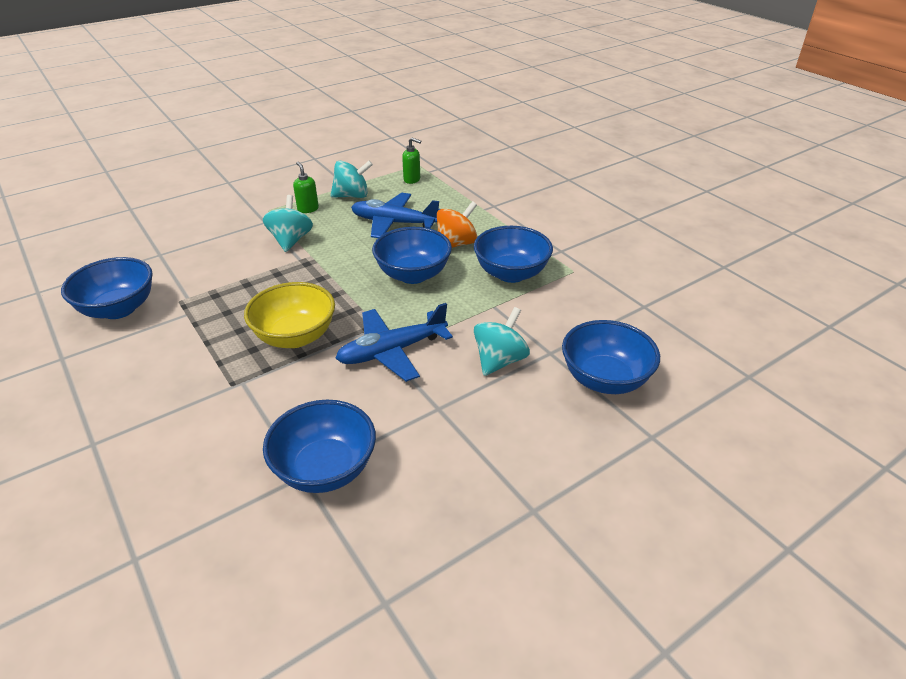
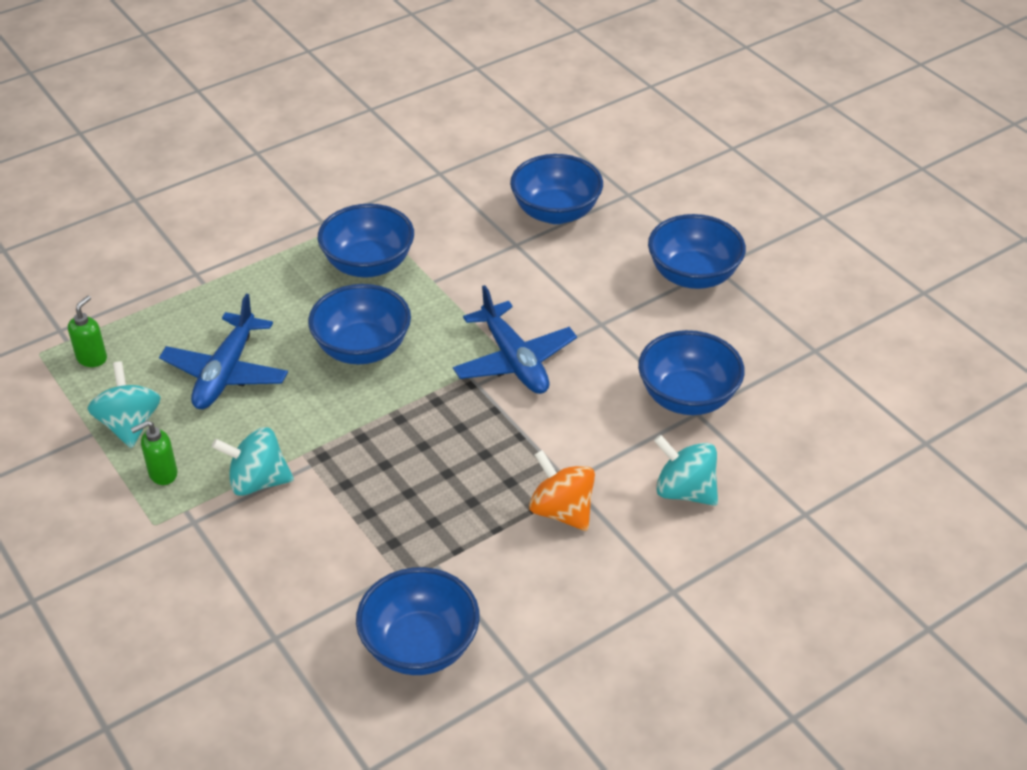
camera: 90 degrees left, 5 degrees up
(295, 336) = (486, 446): yellow bowl -> none
(456, 244) = (293, 310): orange spinning top -> orange spinning top (561, 511)
(499, 360) = (528, 280): turquoise spinning top -> turquoise spinning top (684, 491)
(517, 487) = (693, 275): none -> blue bowl

